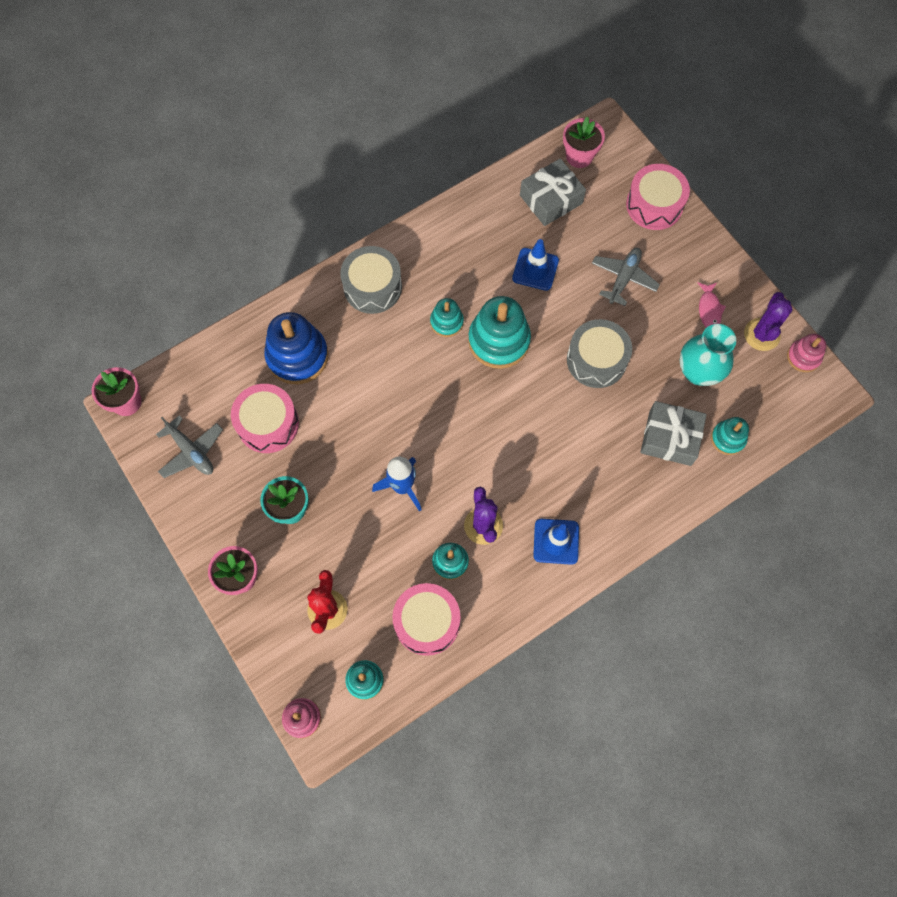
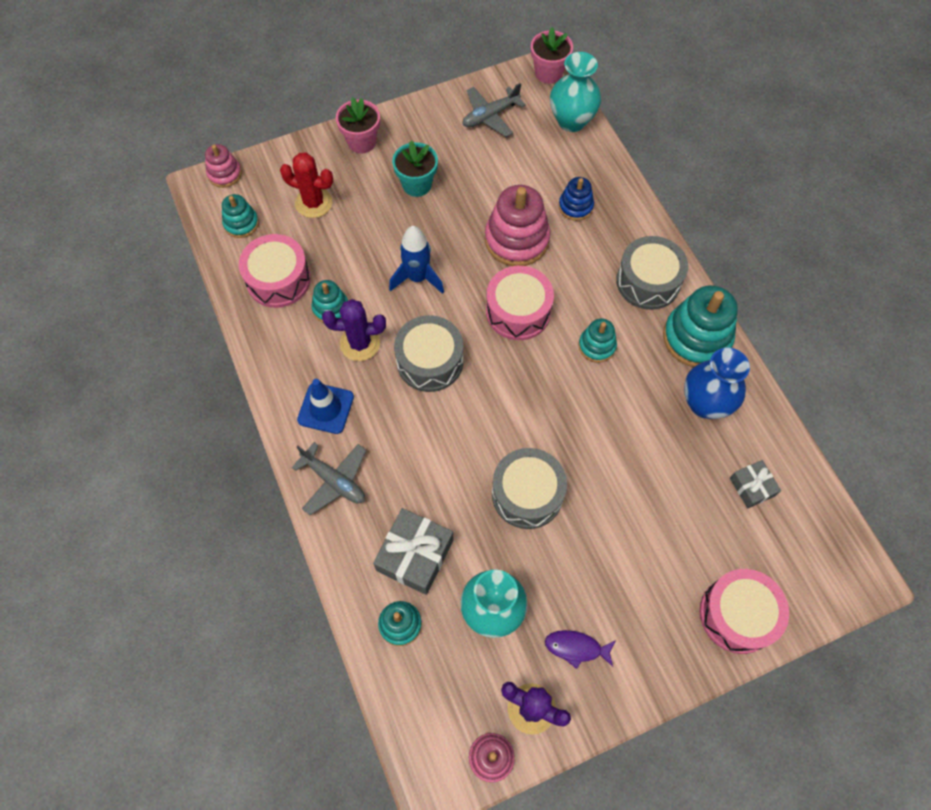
camera: 100 degrees right, 5 degrees down
(190, 372) = (571, 121): none -> turquoise vase
(268, 424) = (507, 176): pink drum -> pink drum (518, 311)
(297, 356) = (575, 206): blue stacking toy -> blue stacking toy, size x0.55
(344, 403) = (516, 240): none -> pink stacking toy
(485, 235) = (705, 403): none -> blue vase
(489, 459) = (430, 361): none -> grey drum
(499, 341) = (567, 394): turquoise stacking toy -> turquoise stacking toy (696, 338)
(535, 269) = (654, 450): blue traffic cone -> none
(551, 199) = (752, 487): grey gift -> grey gift, size x0.59
(579, 156) = (816, 534): pink flower pot -> none
(623, 278) = (632, 550): grey plane -> grey plane (334, 481)
(709, 309) = (576, 648): pink fish -> purple fish

